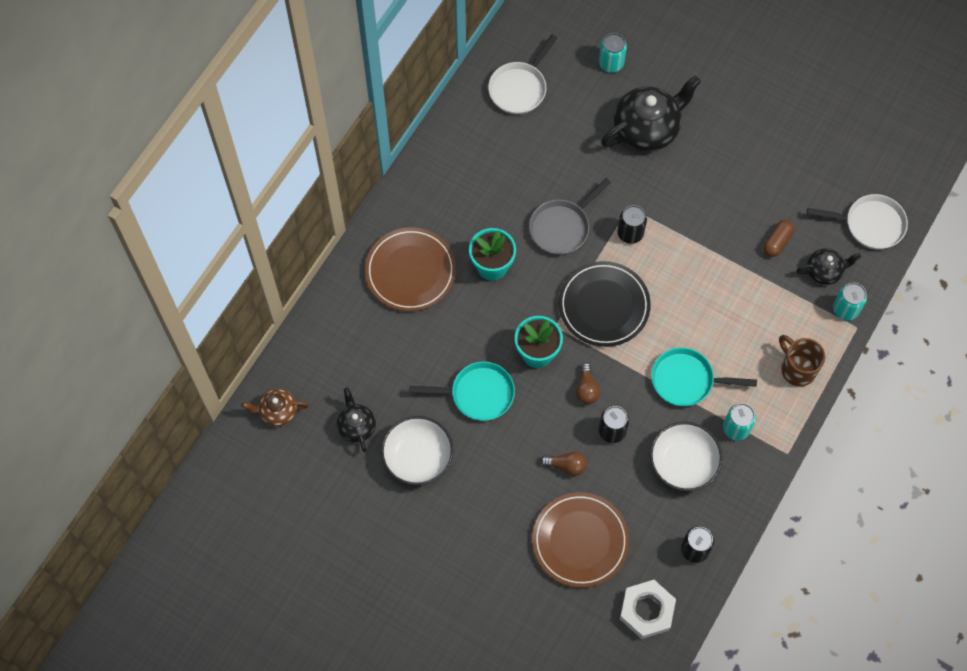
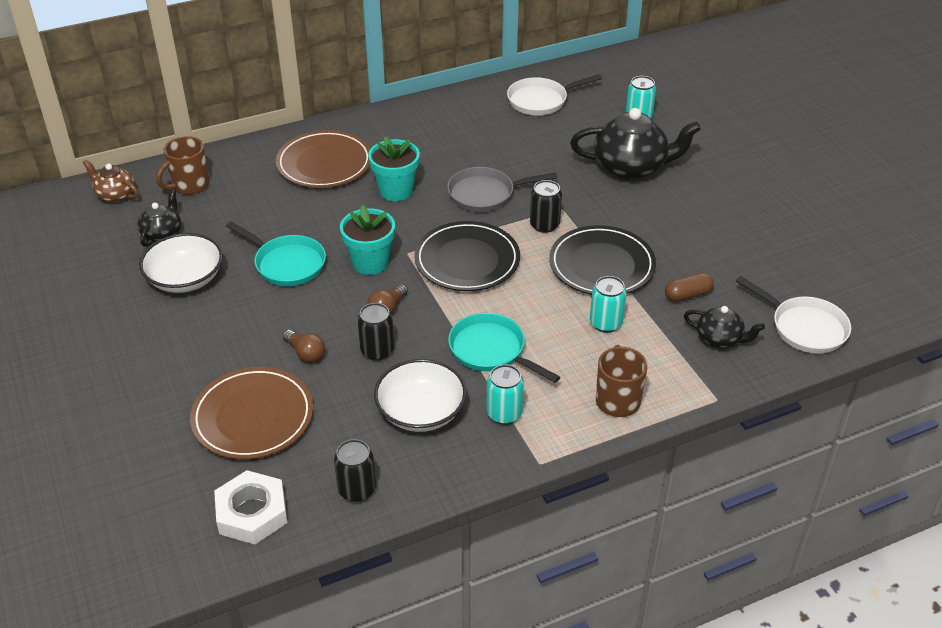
camera: 35 degrees right, 25 degrees down
(326, 363) = (189, 185): none -> brown mug
(700, 249) = (601, 265): none -> black plate
(845, 309) = (717, 379): turquoise can -> turquoise can (605, 323)

